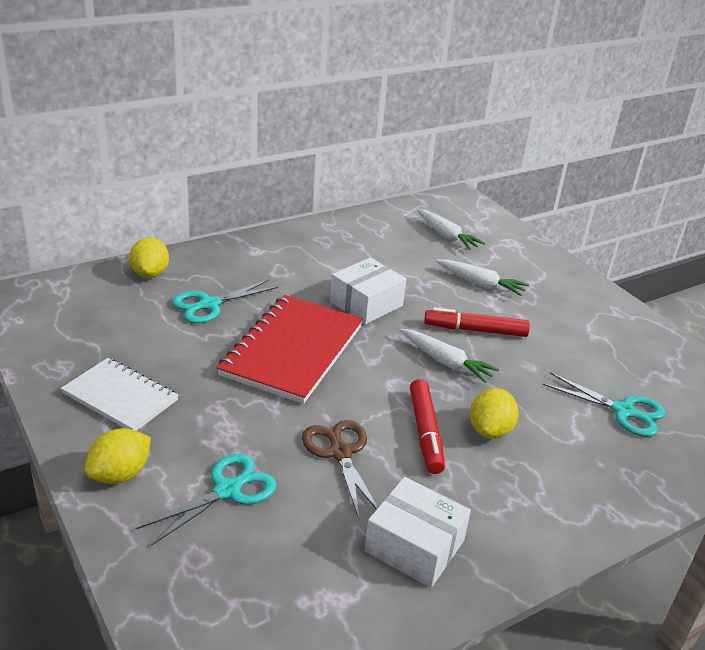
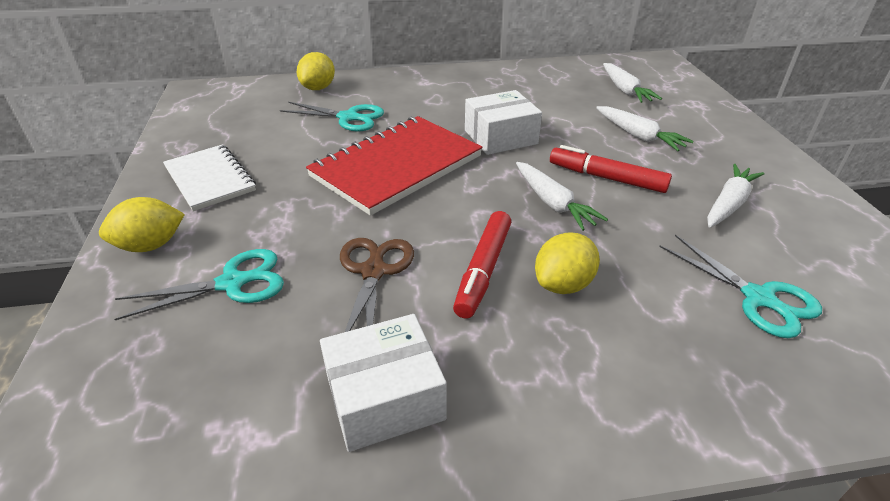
camera: 25 degrees right, 5 degrees up
(209, 305) = (349, 118): turquoise scissors -> turquoise scissors turned 150 degrees counterclockwise
(414, 546) = (385, 397): white box -> white box turned 75 degrees counterclockwise
(574, 337) = (729, 204): none -> white carrot

